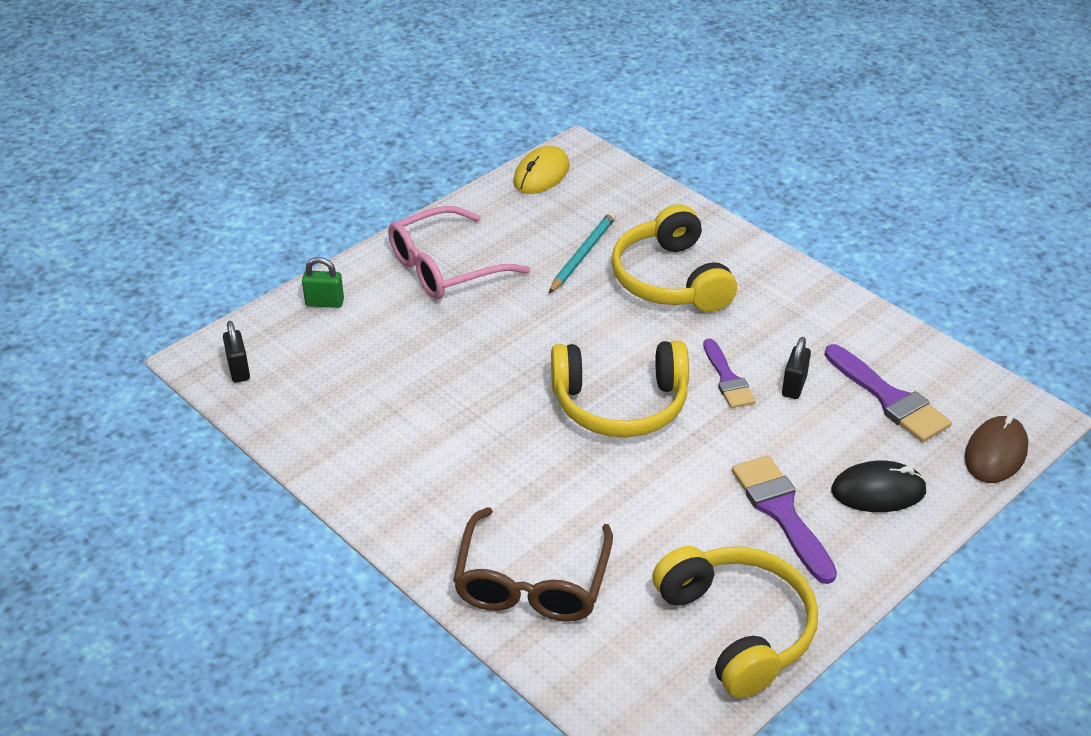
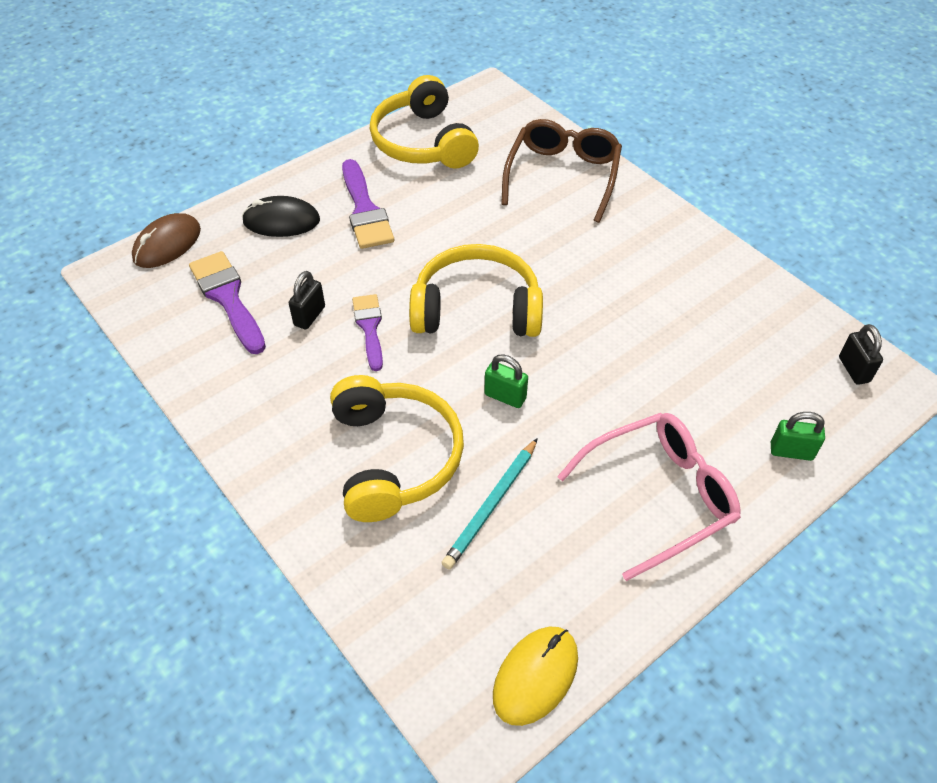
camera: 175 degrees left, 10 degrees up
(580, 328) = (505, 396): none -> green padlock

